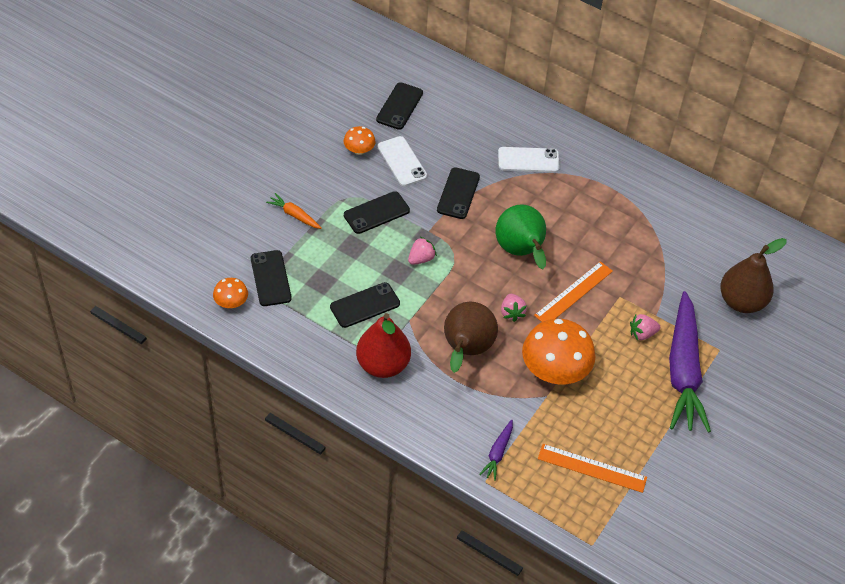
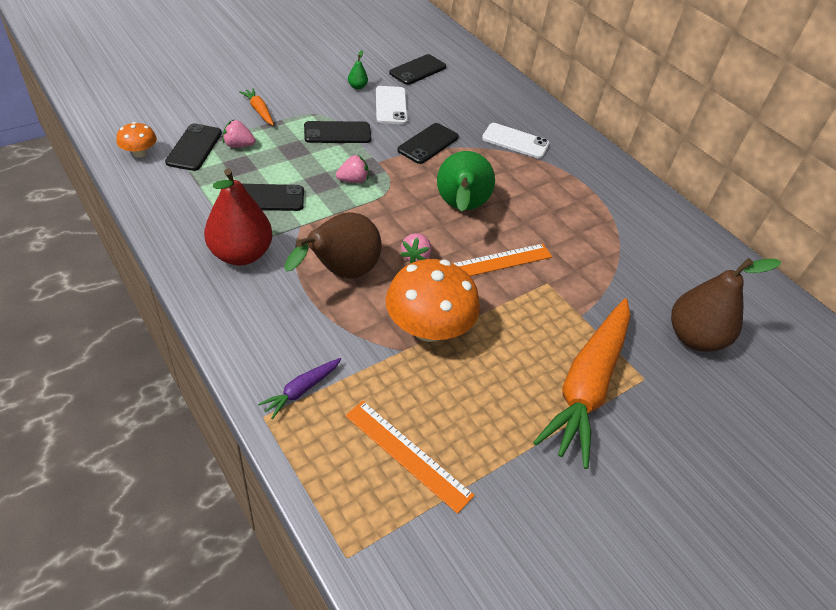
camera: 20 degrees right, 5 degrees down
(359, 150) = (357, 87): orange mushroom -> green pear
(642, 334) = (555, 328): pink strawberry -> pink strawberry (239, 145)
(683, 371) = (587, 385): purple carrot -> orange carrot

